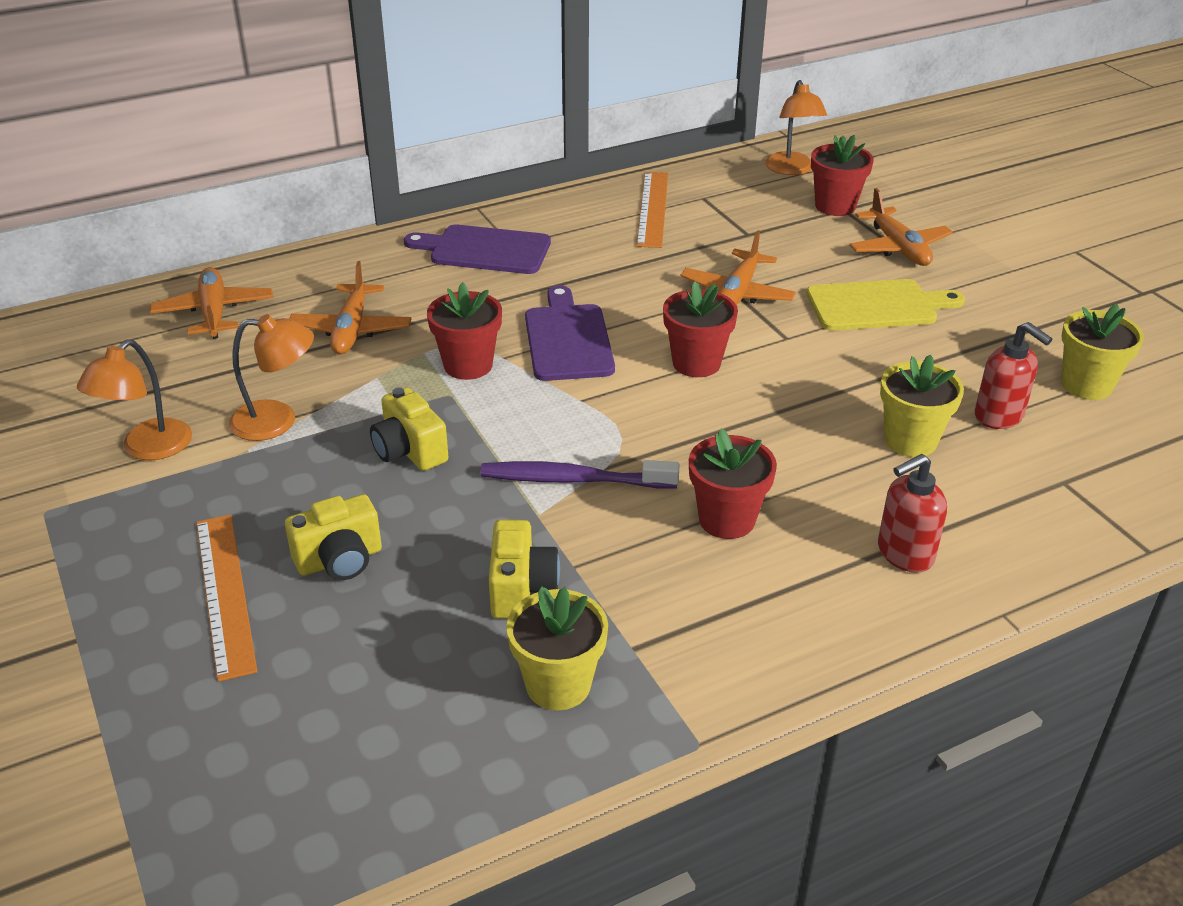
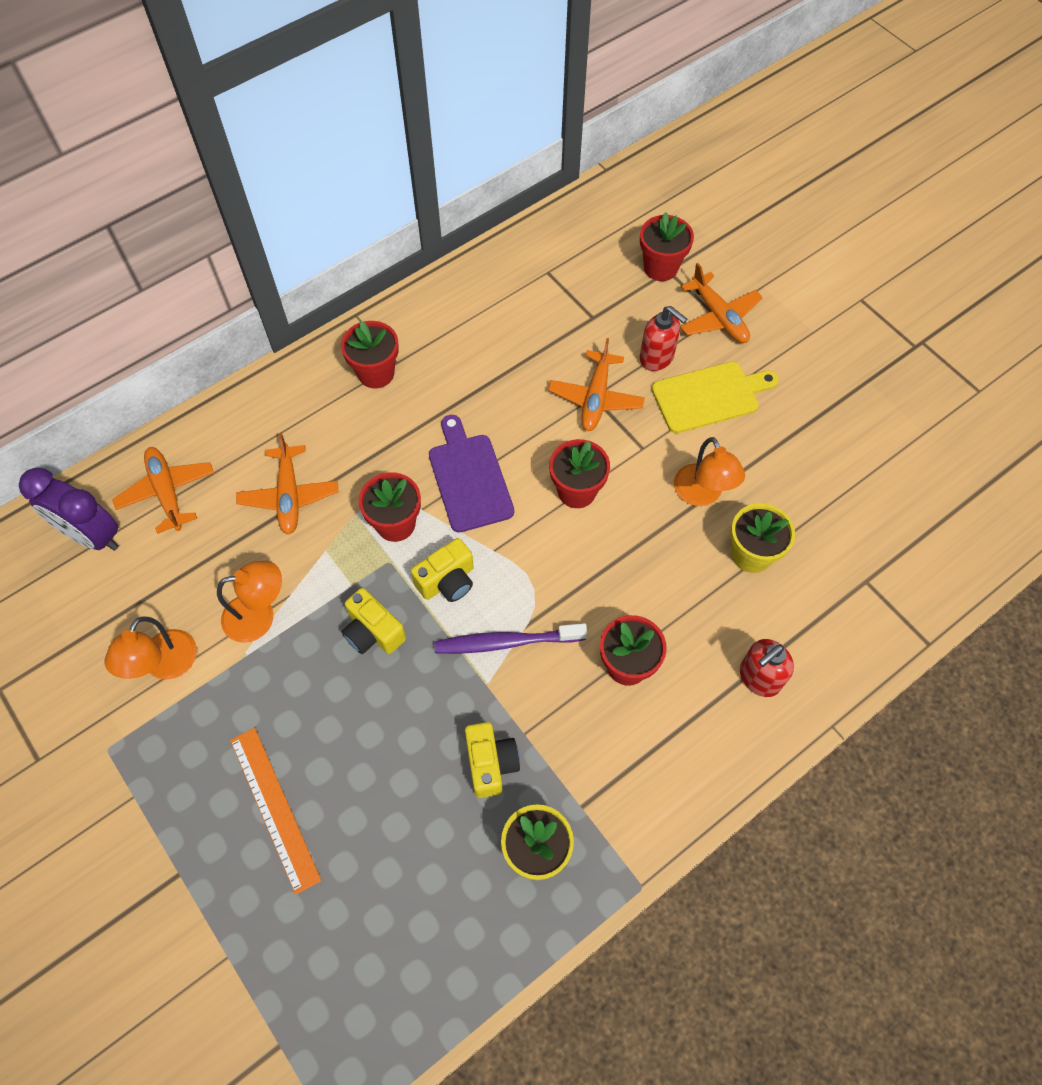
camera: 10 degrees left, 25 degrees up
(115, 336) = (92, 535): none -> purple clock
(340, 560) = (350, 759): yellow camera -> yellow camera (447, 581)
(485, 250) = (376, 373): purple cutting board -> red flower pot
(653, 208) = (507, 294): orange ruler -> none
(792, 169) = (617, 220): orange lamp -> orange lamp (702, 494)
(999, 416) = (815, 515): red soap dispenser -> red soap dispenser (657, 358)
(1086, 385) = (877, 468): yellow flower pot -> none

